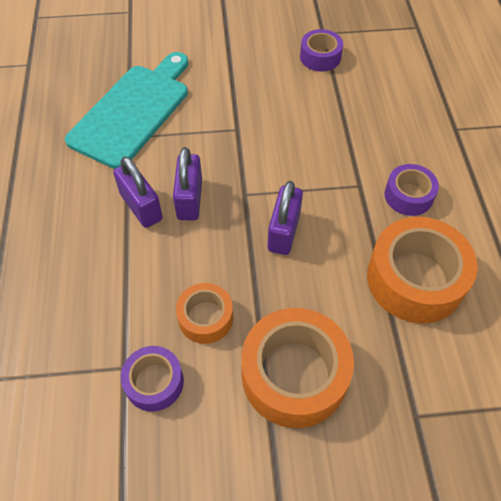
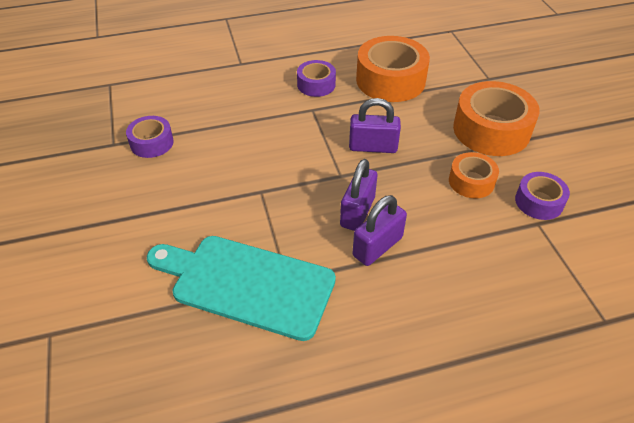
camera: 100 degrees left, 10 degrees down
(189, 199) = (357, 212): purple padlock -> purple padlock turned 60 degrees counterclockwise

